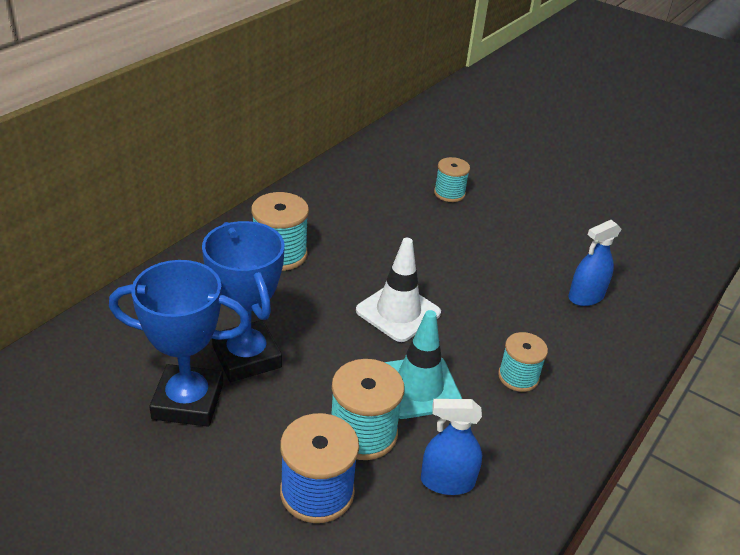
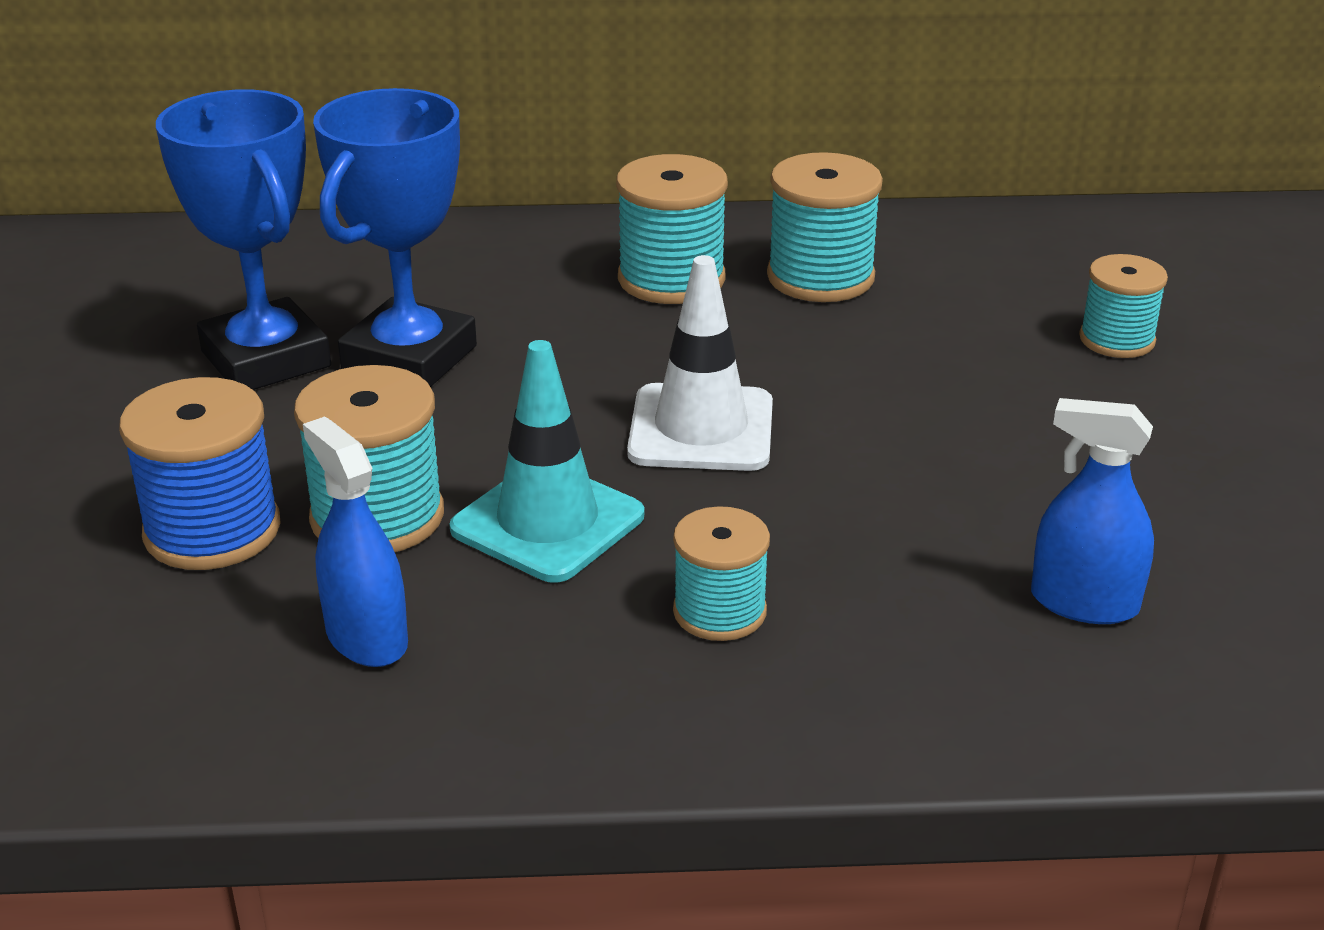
camera: 55 degrees right, 5 degrees down
(328, 221) = (820, 277): none -> turquoise spool

